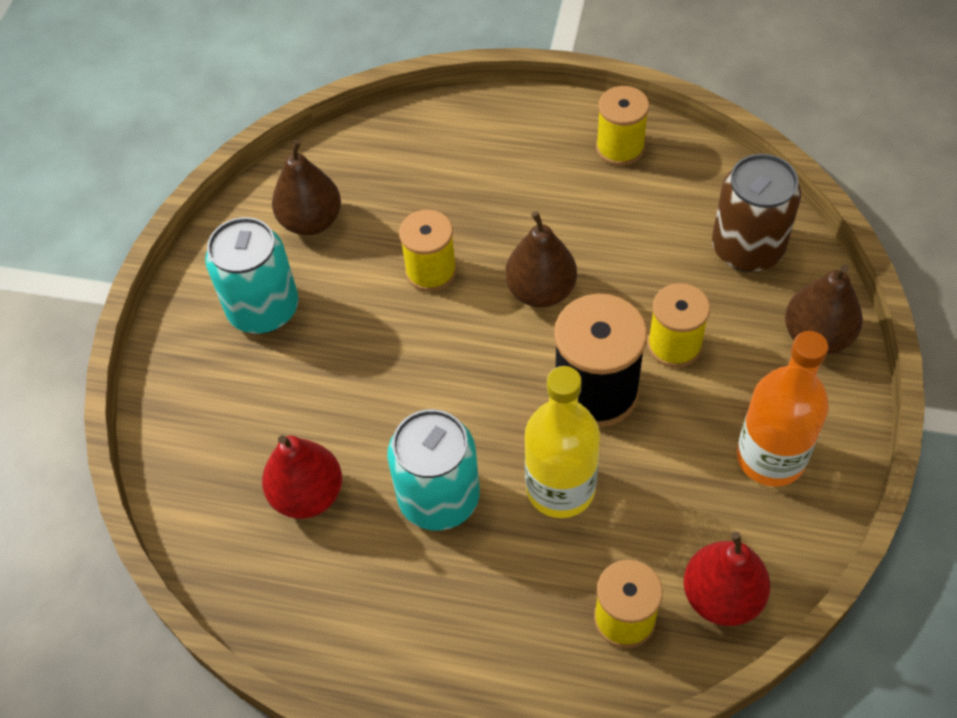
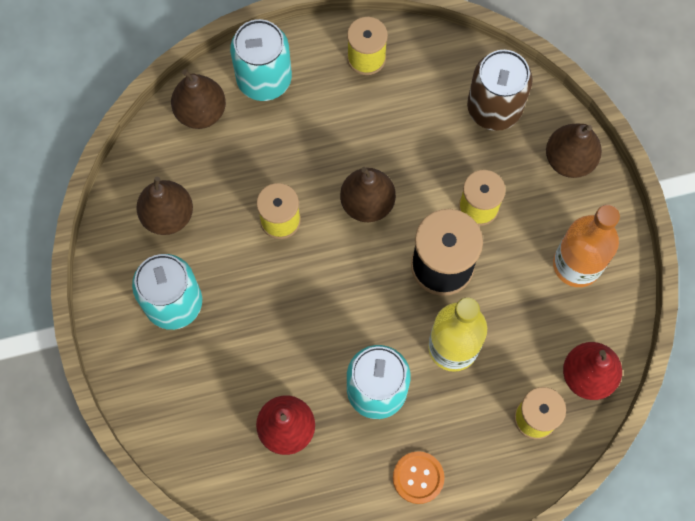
camera: 30 degrees left, 15 degrees up
(406, 137) = (201, 112): none -> brown pear
(434, 623) = (418, 477): none -> orange button
(493, 130) = (264, 79): none -> turquoise can

